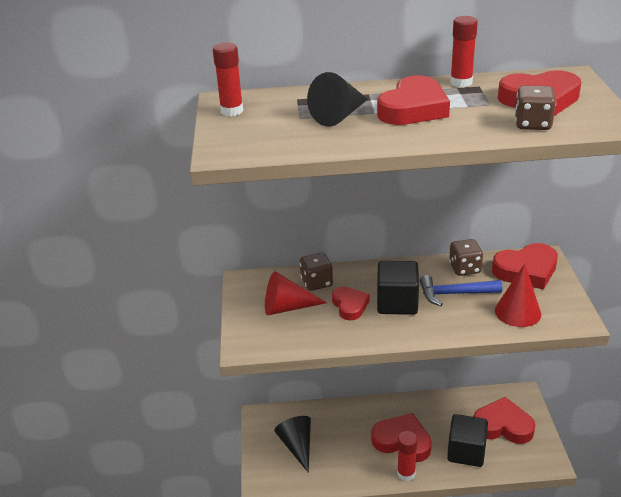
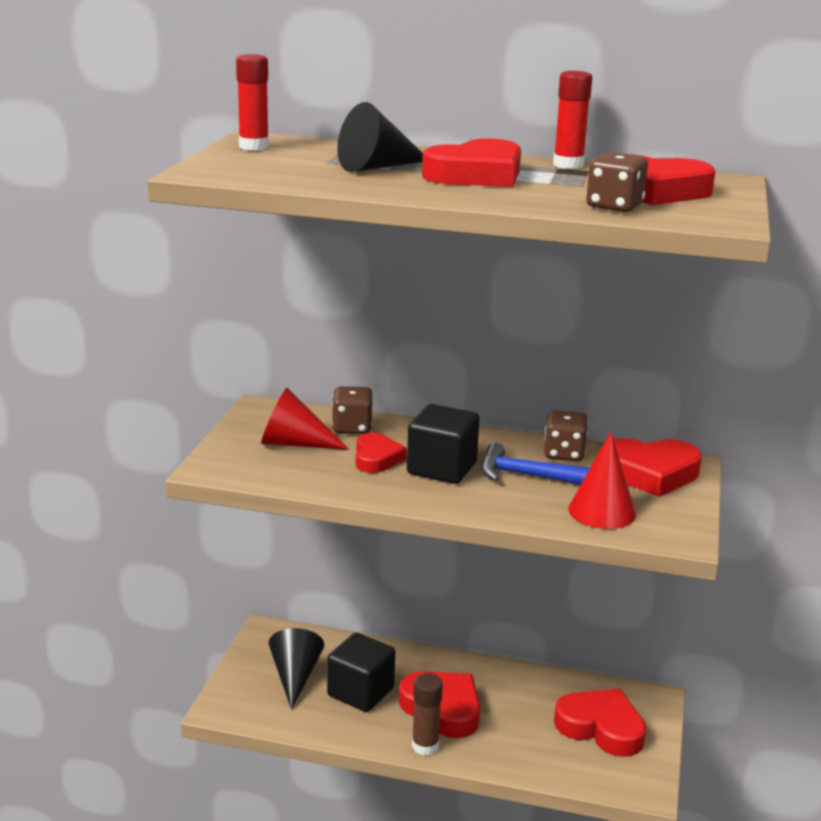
camera: 15 degrees right, 10 degrees down
(406, 473) = (425, 746): red glue stick -> brown glue stick
(466, 452) = (527, 744): black cube -> black cube (360, 692)

